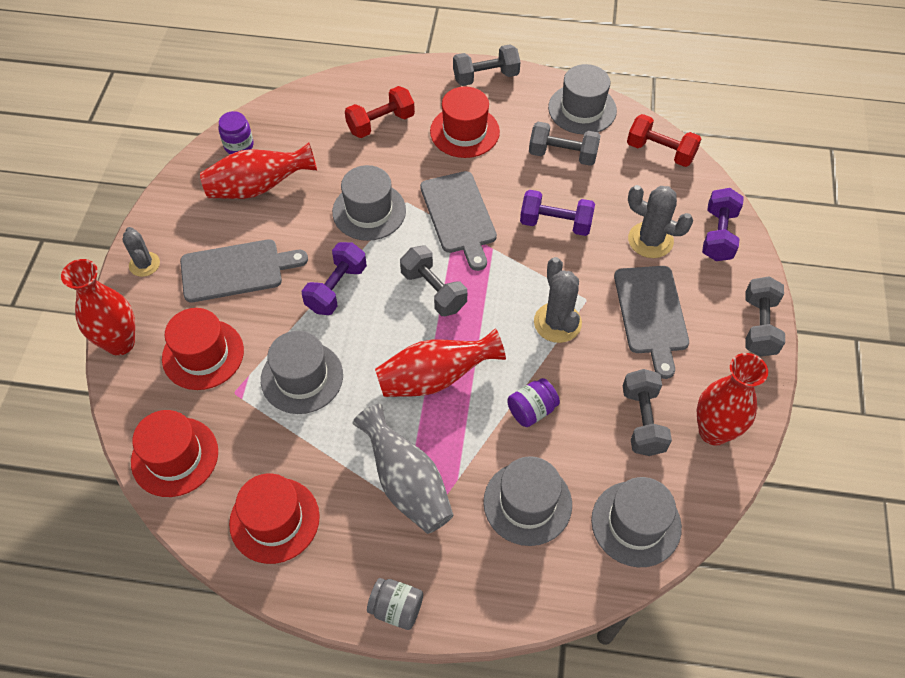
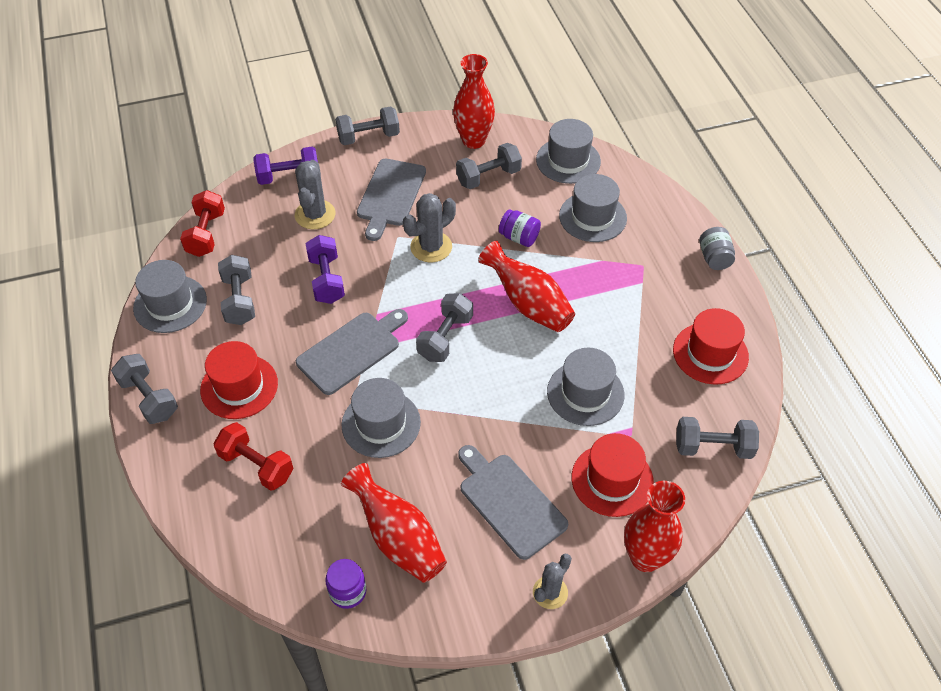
camera: 115 degrees left, 5 degrees down
(175, 456) = (713, 447): red hat -> grey dumbbell
(336, 288) = (483, 409): purple dumbbell -> none
(406, 483) = (626, 287): grey vase -> none
(651, 314) = (390, 195): grey cutting board -> grey cutting board turned 135 degrees clockwise

